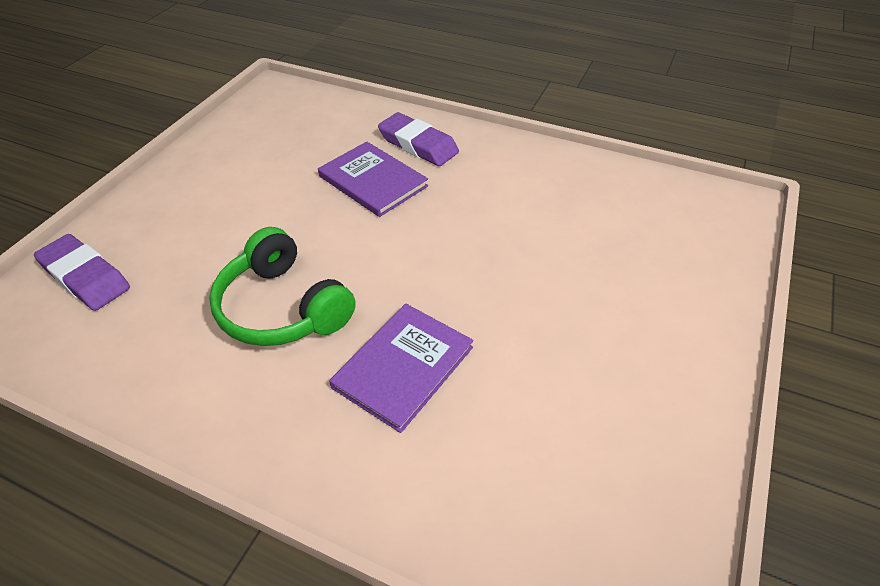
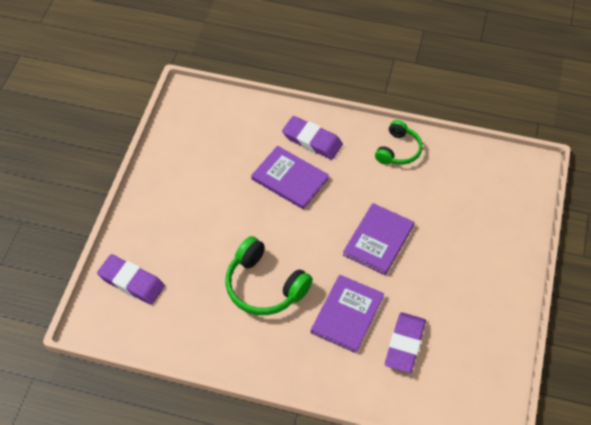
camera: 10 degrees left, 10 degrees up
(483, 268) = (378, 240): none -> purple book
(494, 431) = (405, 344): none -> purple eraser
(536, 166) = (398, 150): none -> green headphones

